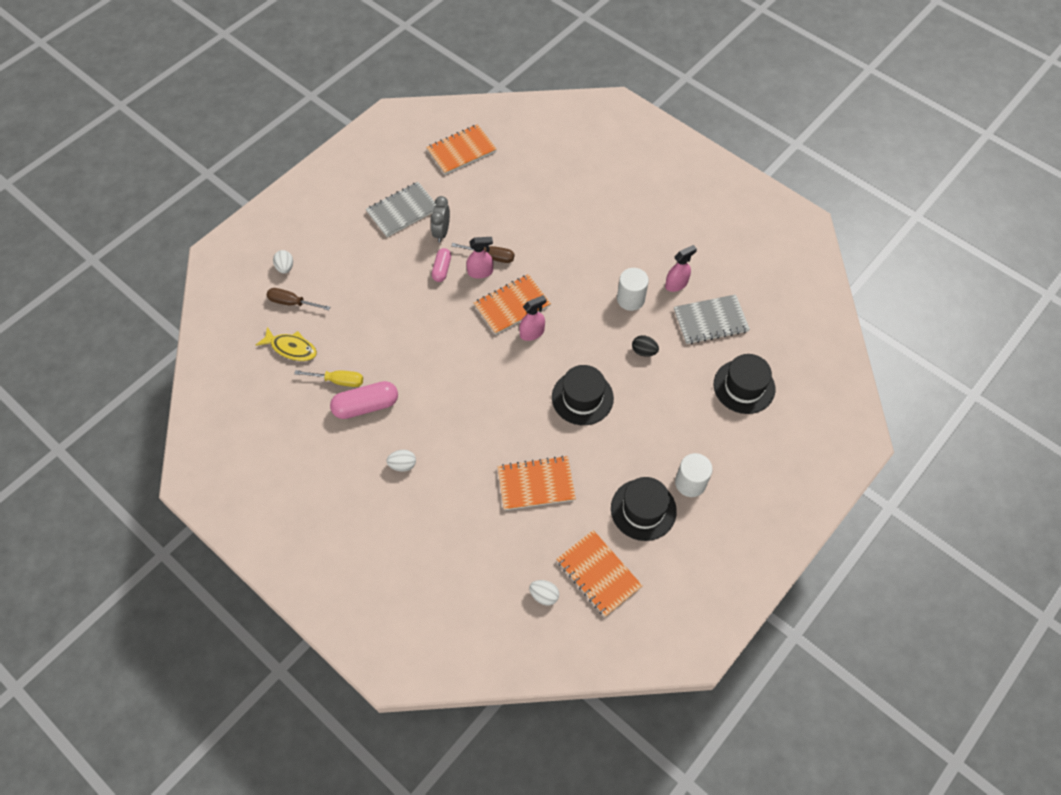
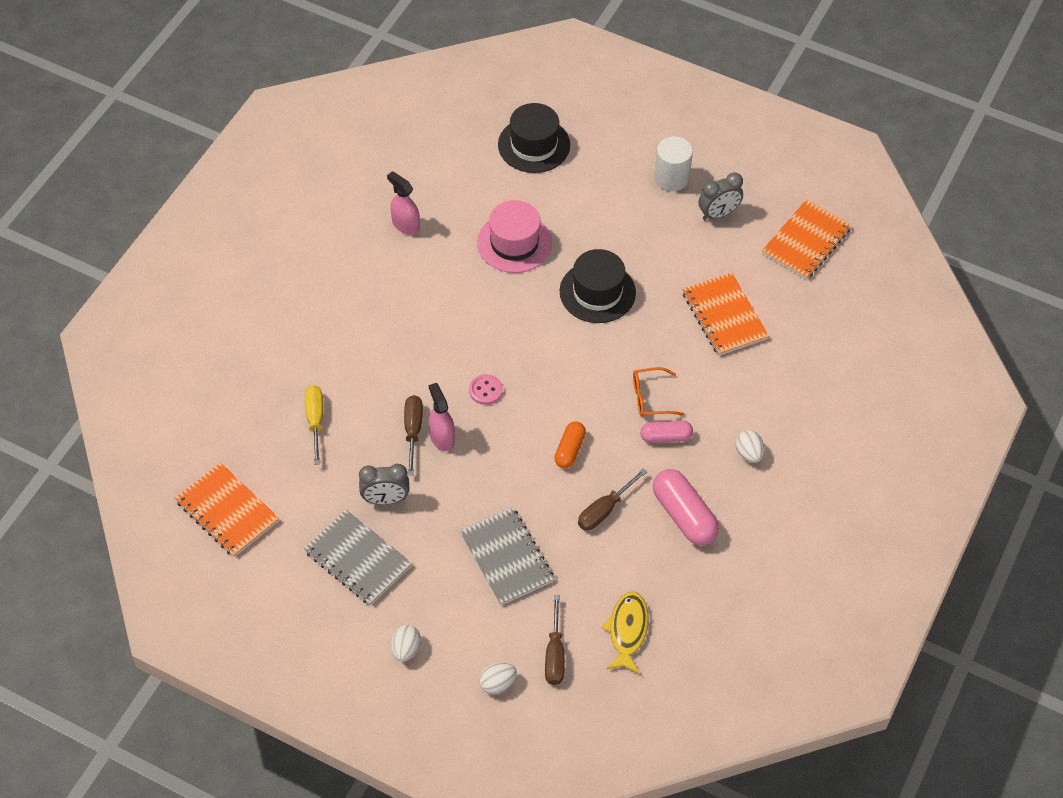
camera: 105 degrees left, 5 degrees down
(338, 381) = (658, 558): yellow screwdriver -> yellow screwdriver (315, 421)
(389, 357) = (605, 510): none -> brown screwdriver
(442, 269) = (449, 483): pink capsule -> pink capsule (665, 437)
(445, 346) = (570, 450): none -> orange capsule
(473, 410) = (650, 398): none -> orange glasses
(512, 305) = (485, 390): orange notebook -> pink button
(532, 333) = (521, 360): pink spray bottle -> none
(544, 595) = (849, 284): white egg -> white egg (406, 649)
(630, 299) = (441, 267): white cylinder -> none
(643, 509) = (718, 214): black hat -> grey clock
(644, 351) = (514, 243): black egg -> pink hat
(710, 321) = (451, 185): grey notebook -> grey notebook (506, 557)

